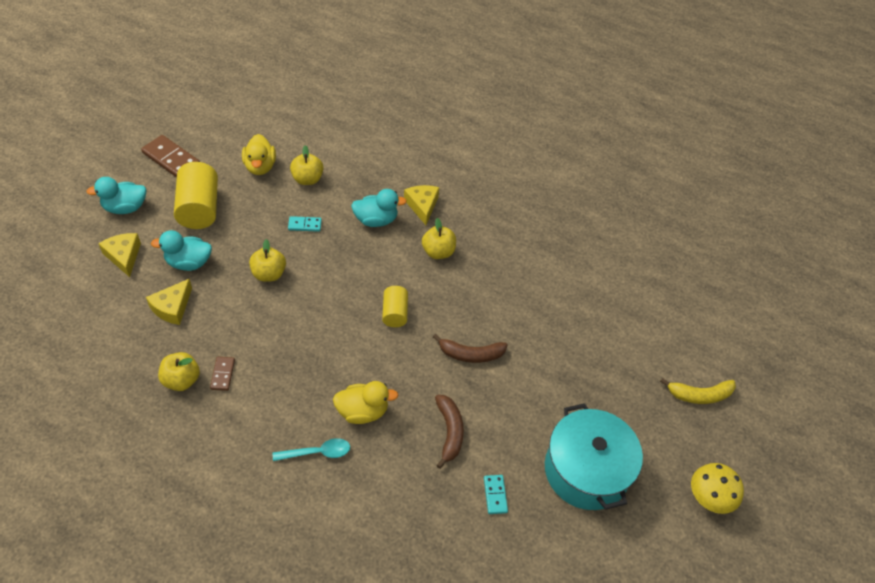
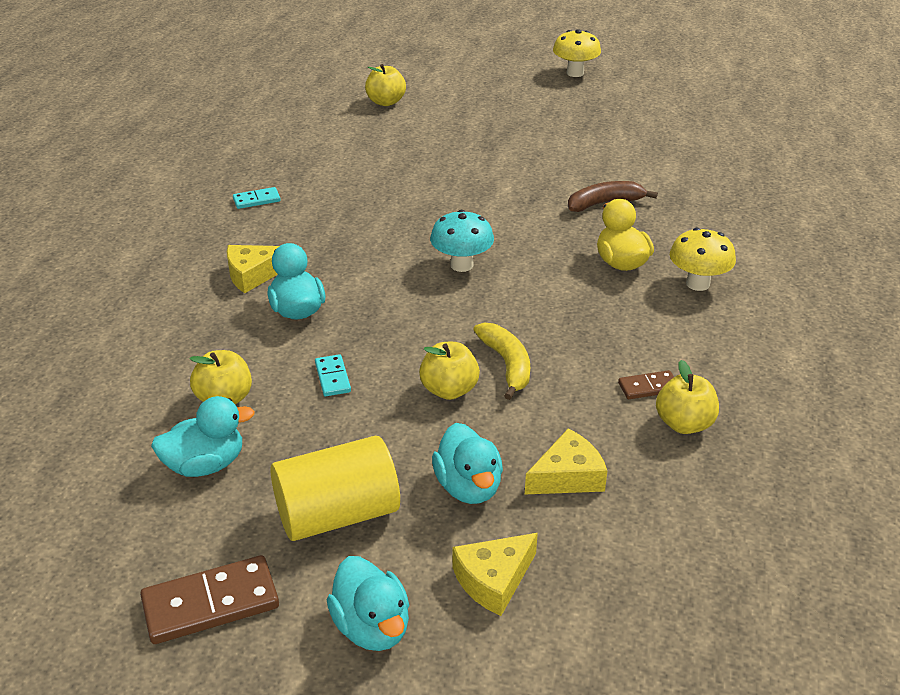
camera: 100 degrees left, 15 degrees down
(171, 159) = (210, 603): brown domino -> brown domino turned 45 degrees clockwise
(172, 307) = (568, 476): yellow cheese -> yellow cheese turned 45 degrees counterclockwise
(260, 166) = (205, 465): yellow duck -> turquoise duck
(317, 452) = (697, 284): turquoise spoon -> yellow mushroom
(395, 313) = (461, 265): yellow cylinder -> turquoise mushroom
(438, 252) = (339, 248): yellow apple -> yellow apple (386, 102)
(471, 354) = (493, 203): brown banana -> none
(495, 495) = (656, 169): turquoise domino -> turquoise domino (256, 200)
(586, 470) = (590, 127): turquoise pot -> none
(699, 395) = (465, 80): yellow banana -> yellow banana (507, 364)

